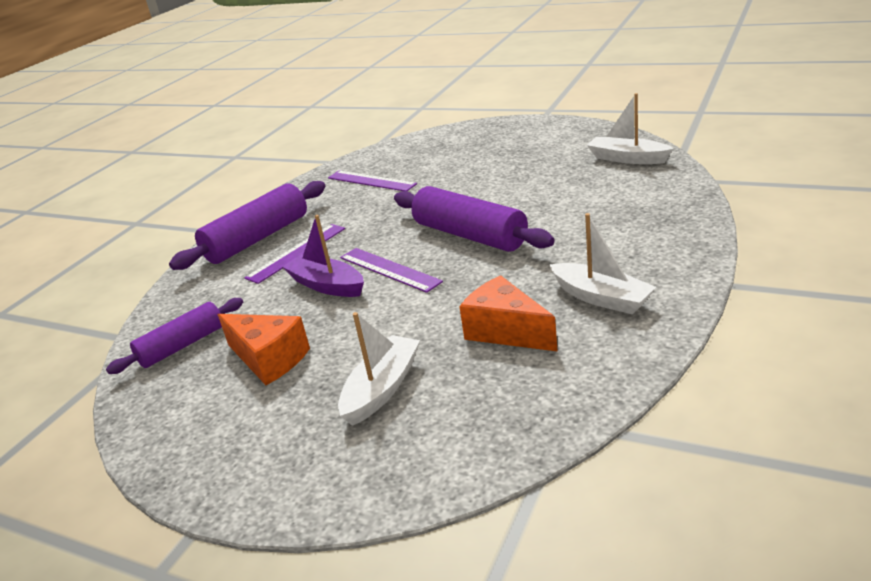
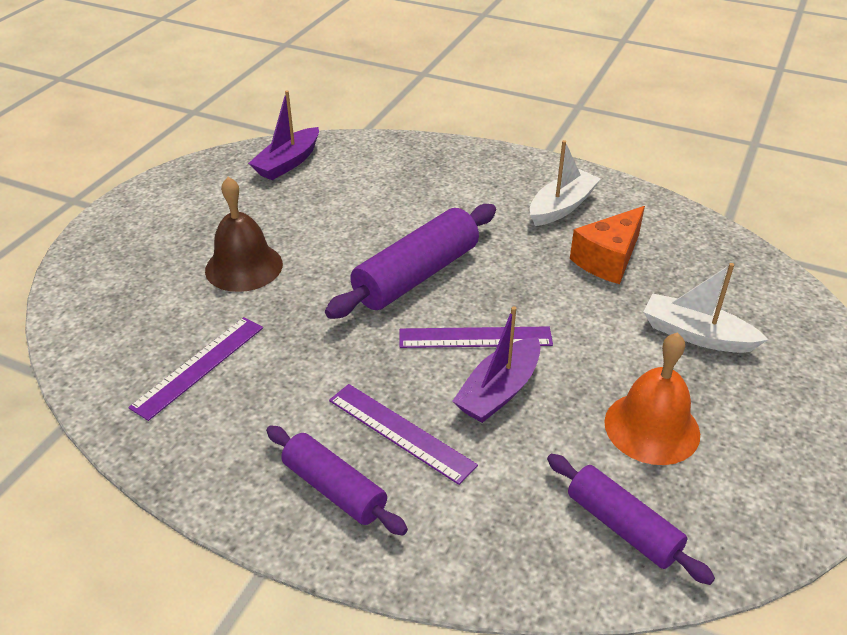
camera: 95 degrees left, 10 degrees up
(257, 239) = (334, 489): purple rolling pin -> purple rolling pin, size x0.63
(269, 359) = (652, 427): orange cheese -> orange bell
(389, 269) = (475, 337): purple ruler -> purple ruler turned 45 degrees clockwise
(475, 172) = (244, 267): none -> brown bell
(627, 158) = (288, 163): white boat -> purple boat

